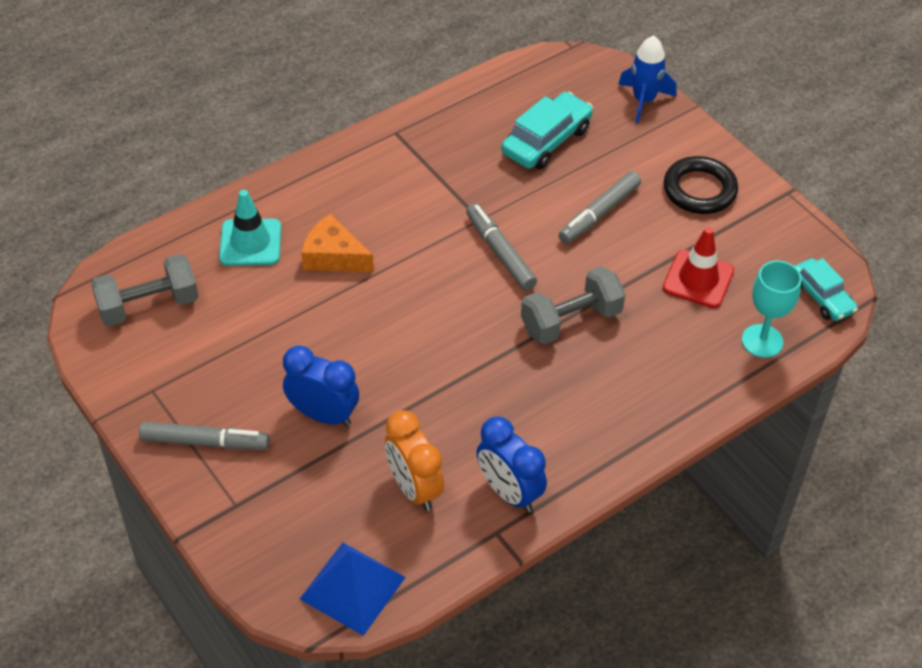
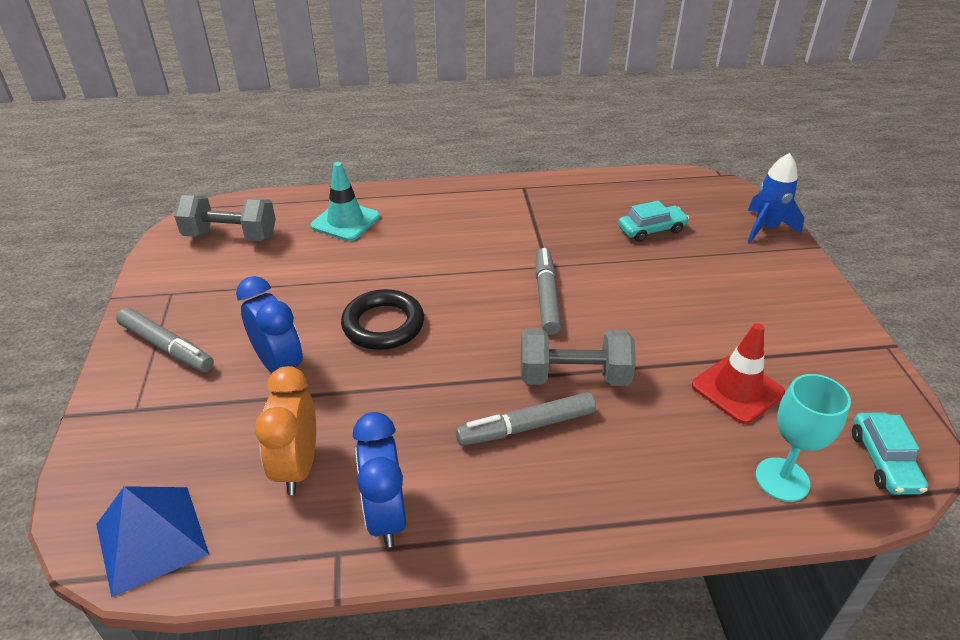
camera: 30 degrees right, 10 degrees down
(333, 256) = (400, 251): orange cheese -> none
(546, 141) = (651, 230): turquoise car -> turquoise car, size x0.67
(599, 213) = (665, 298): grey marker -> grey marker (527, 427)
(699, 190) = (784, 312): black ring -> black ring (383, 325)

